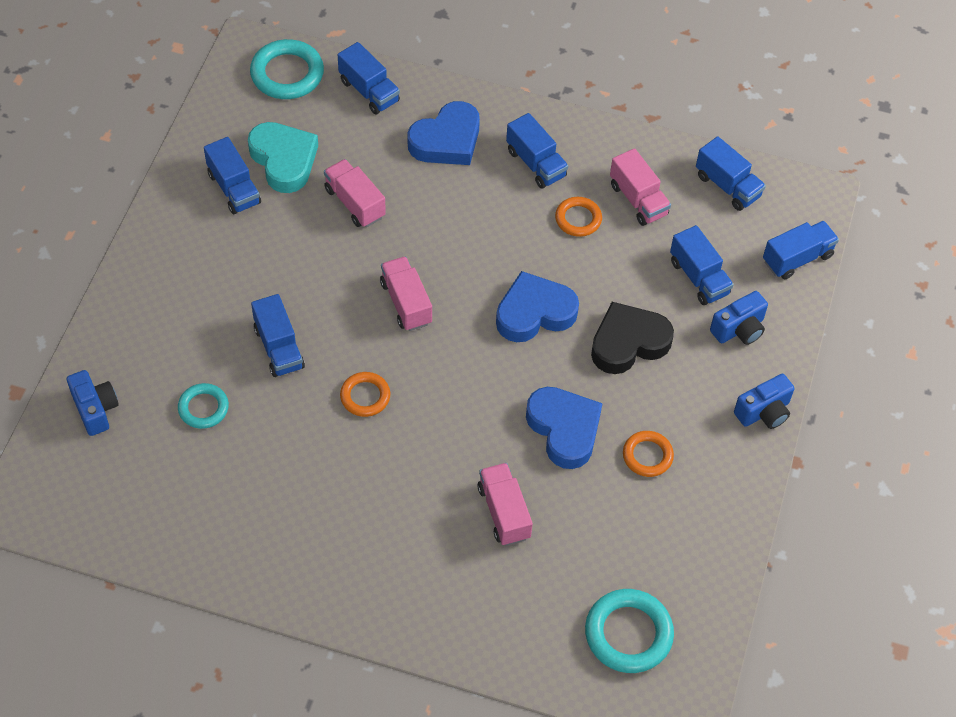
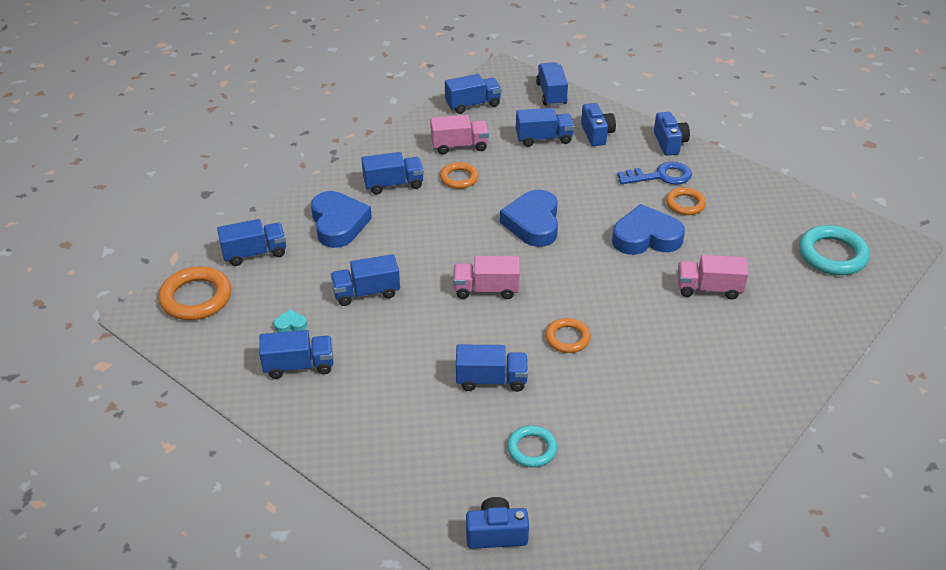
camera: 65 degrees left, 15 degrees down
(284, 160) = (290, 324): turquoise heart -> turquoise heart, size x0.42
(287, 74) = (196, 298): turquoise ring -> orange ring
(355, 203) = (366, 292): pink truck -> blue truck
(628, 342) = (583, 185): black heart -> none
(689, 417) = (660, 176): none -> blue key

